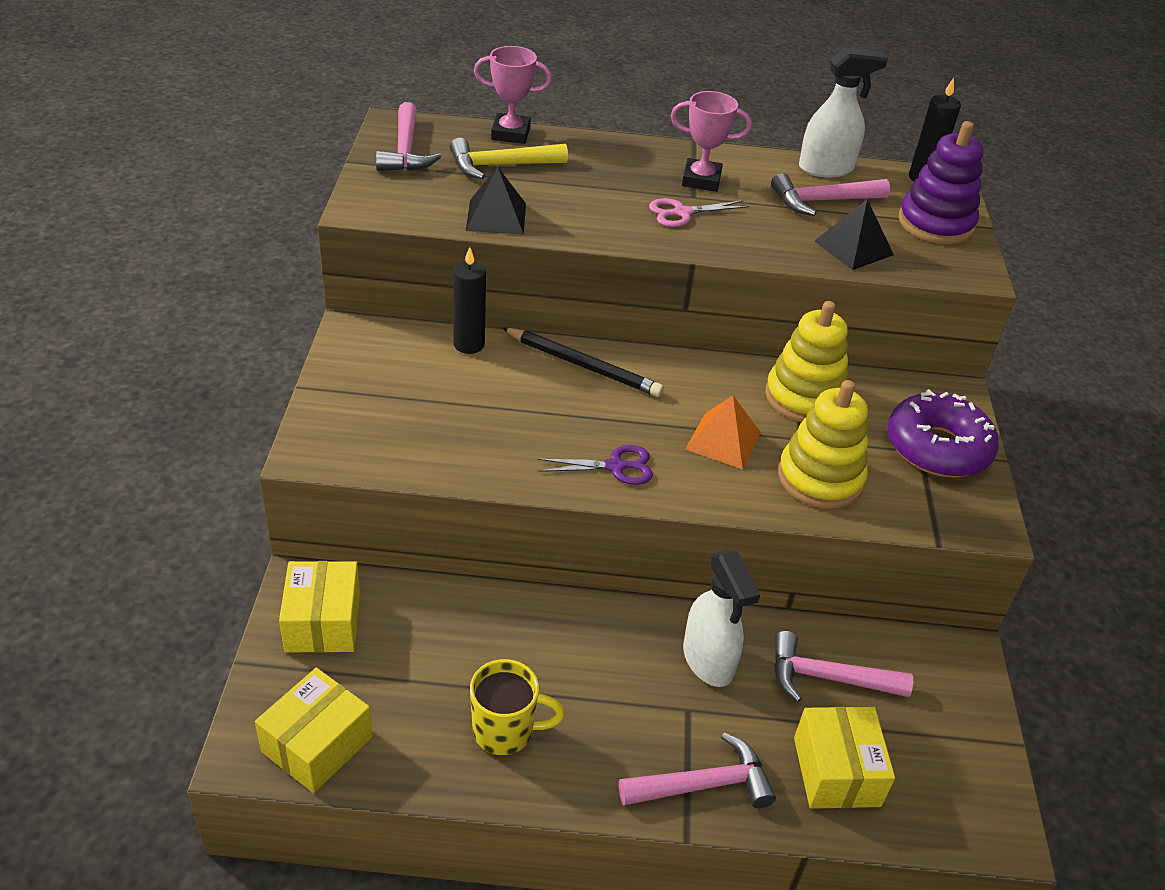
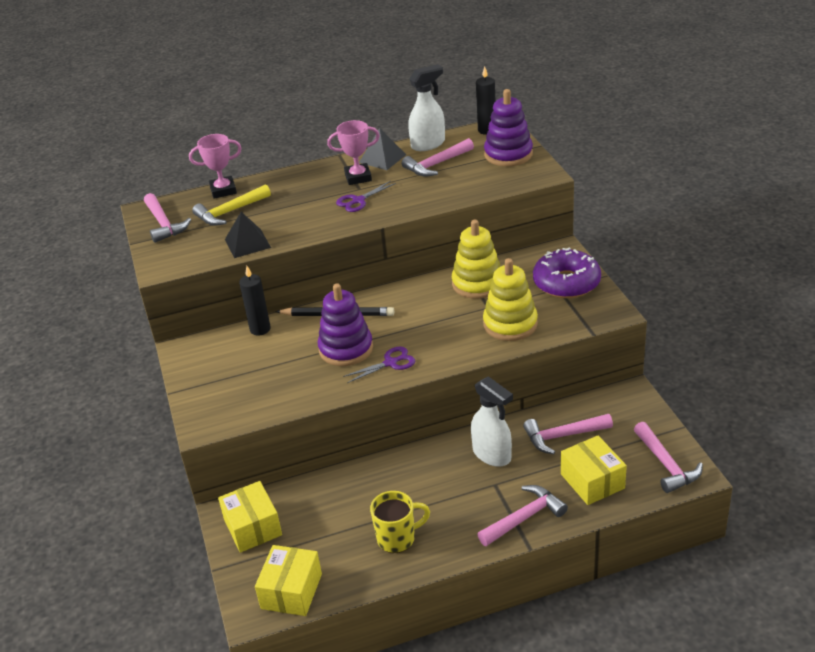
camera: 15 degrees left, 5 degrees down
(566, 420) = (346, 349): none -> purple stacking toy
(682, 213) = (358, 201): pink scissors -> purple scissors
(723, 440) = (444, 325): orange pyramid -> none
(853, 248) = (469, 185): black pyramid -> black pyramid (382, 158)
(965, 797) = (666, 465): none -> pink hammer

